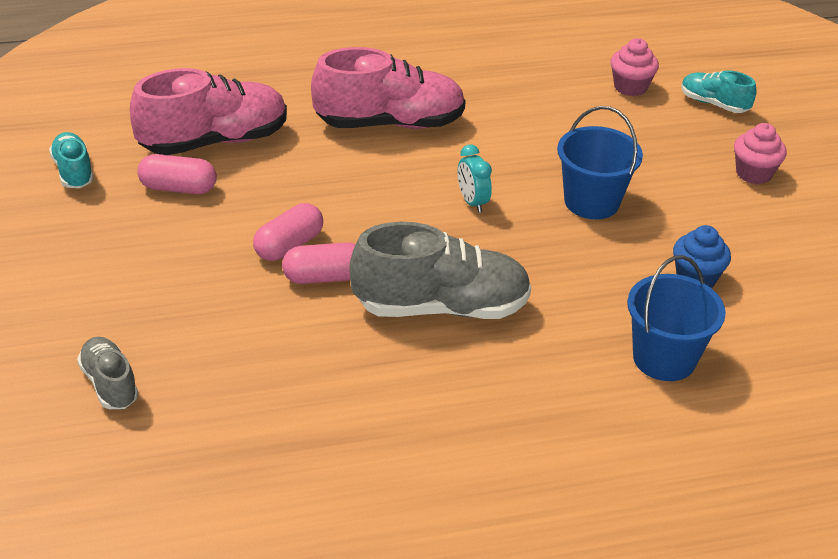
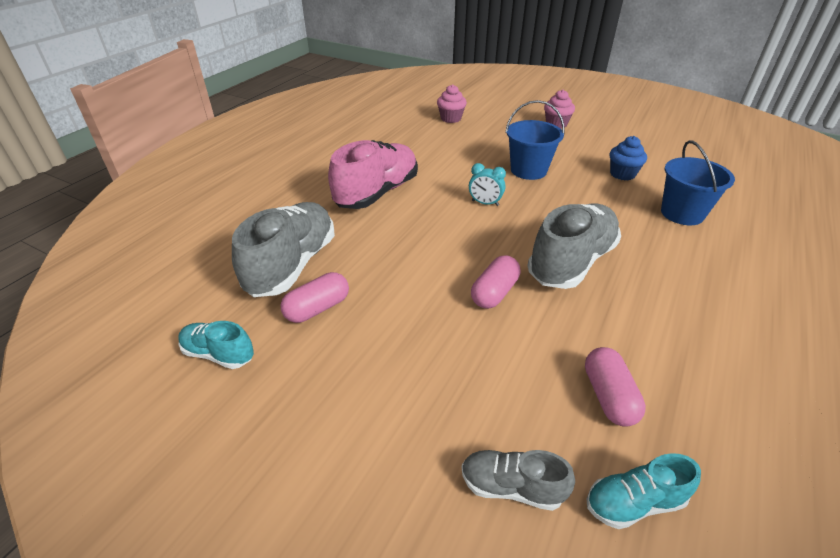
camera: 45 degrees left, 0 degrees up
(213, 141) = (292, 265): pink shoe -> grey shoe
(289, 246) = (444, 291): pink capsule -> pink capsule (608, 396)
(714, 104) = (492, 108): turquoise shoe -> turquoise shoe (634, 502)

